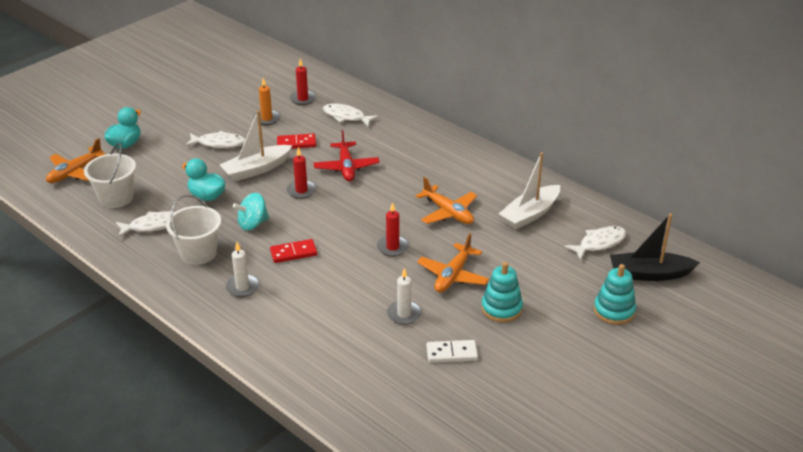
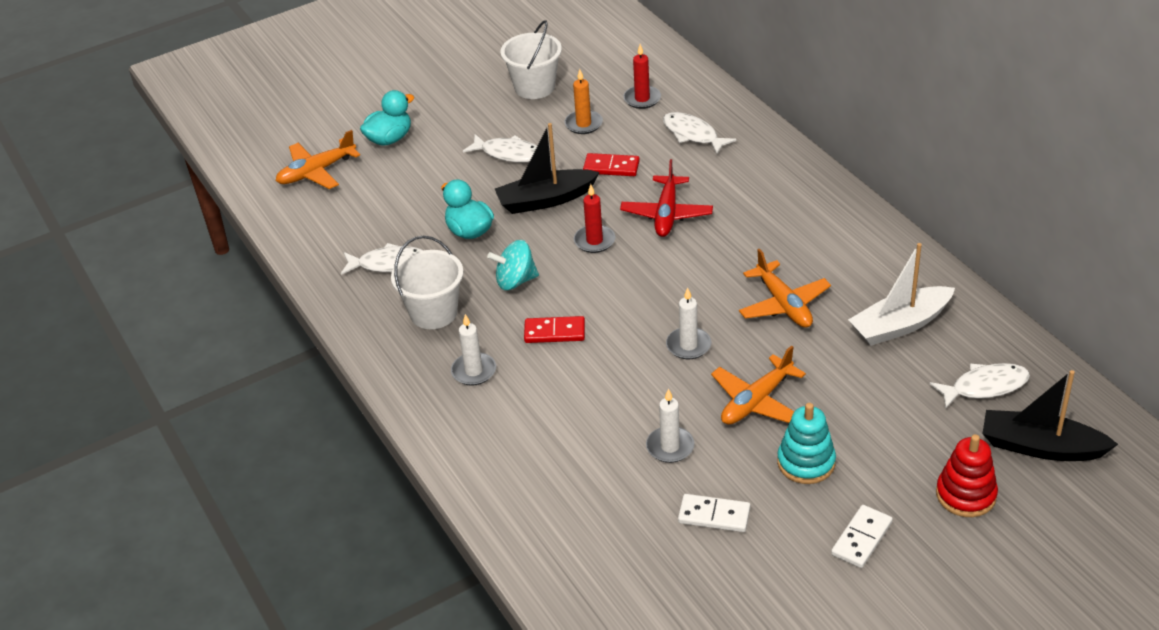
camera: 20 degrees right, 5 degrees up
(116, 198) = (356, 216): white bucket -> white bucket (534, 87)
(256, 169) = (545, 200): white boat -> black boat
(392, 247) = (688, 345): red candle -> white candle
(557, 350) = (861, 538): none -> white domino
(614, 311) = (966, 495): turquoise stacking toy -> red stacking toy

